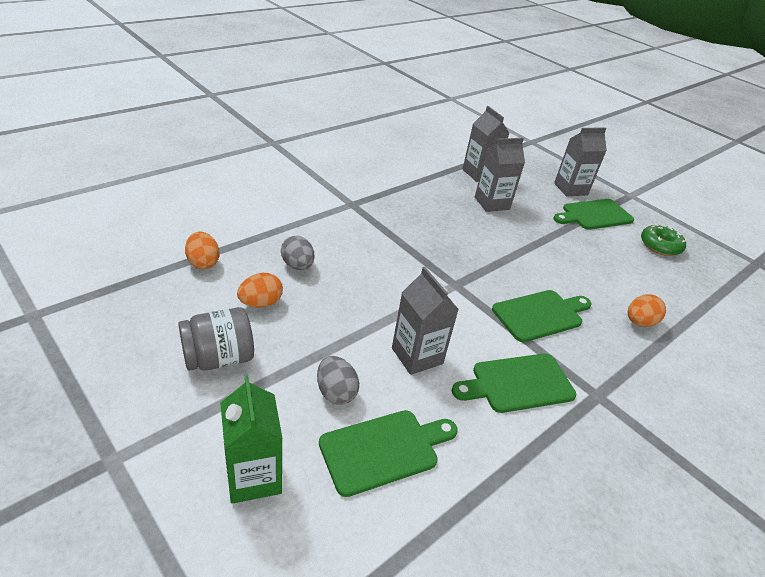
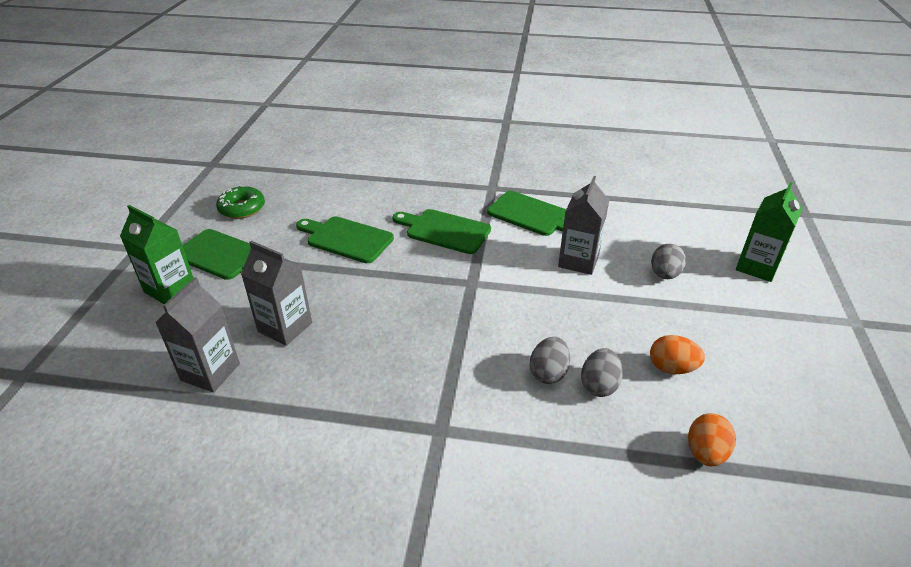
camera: 125 degrees left, 0 degrees up
(219, 358) = (743, 343): grey jar -> none
(334, 256) = (548, 373): none -> grey egg
(383, 450) = (662, 236): green cutting board -> green cutting board (346, 239)
(570, 189) = (170, 289): grey carton -> green carton
(639, 322) = (386, 192): orange egg -> none

